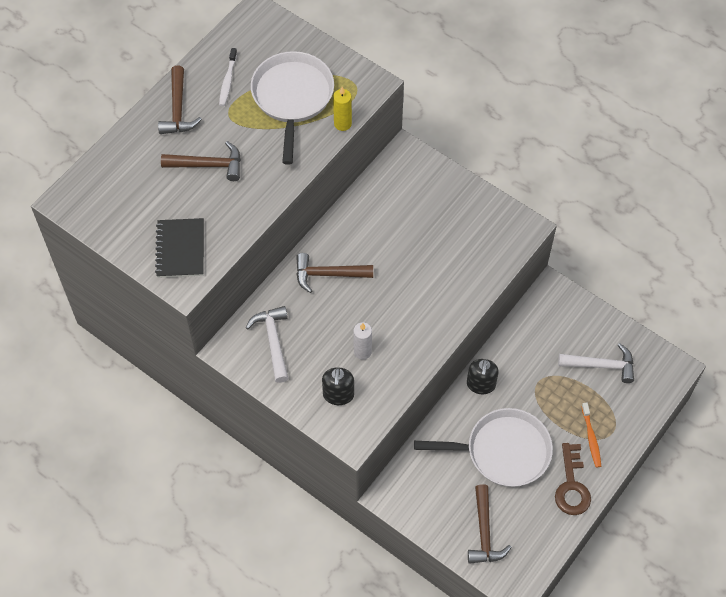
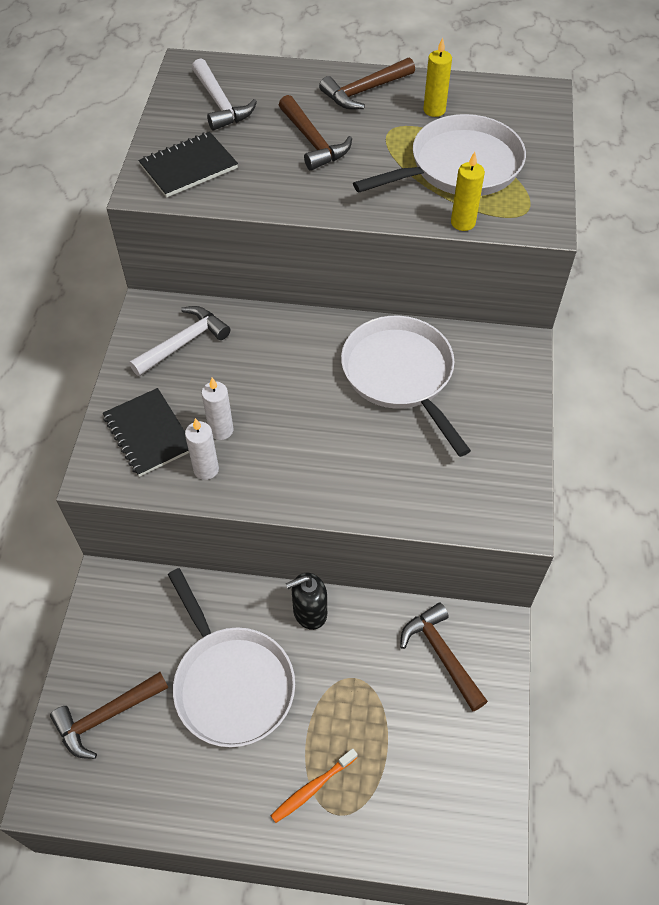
camera: 60 degrees right, 5 degrees down
(228, 81) = (434, 110): white toothbrush -> yellow candle
(328, 274) = (302, 351): brown hammer -> brown hammer (441, 654)
(338, 395) = (148, 434): black soap dispenser -> black notebook
(384, 230) = (400, 375): none -> white pan
(388, 374) = (206, 469): none -> white candle
(571, 485) = (227, 796): brown key -> none
(602, 365) = (430, 749): white hammer -> white hammer (220, 104)

